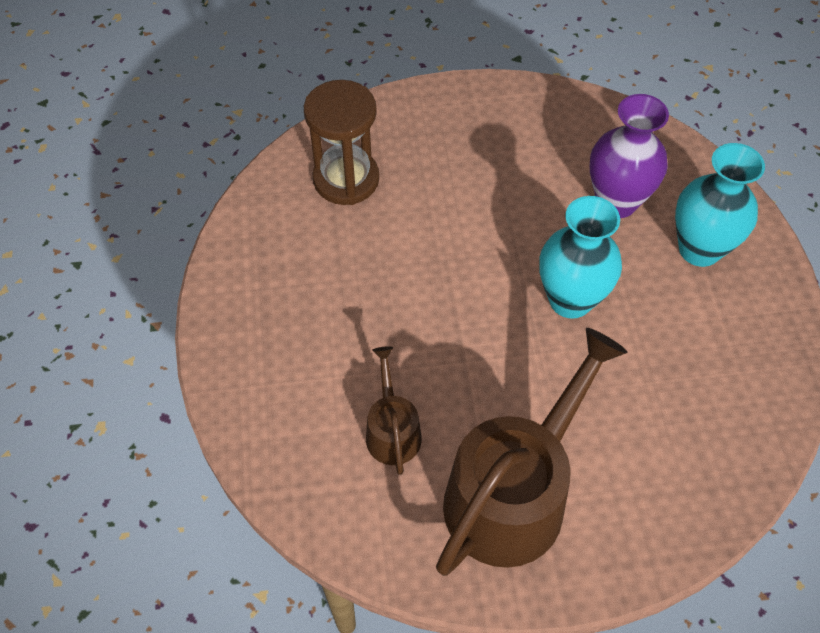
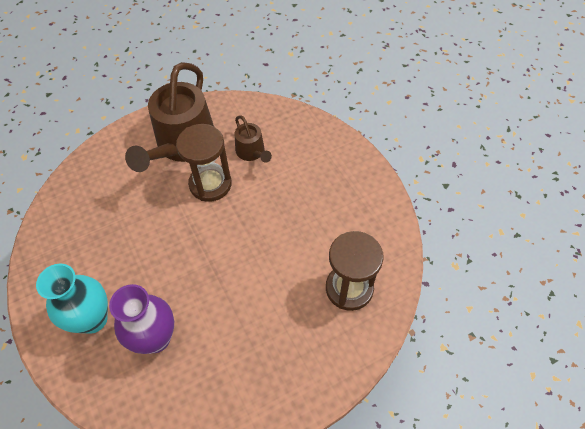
camera: 160 degrees right, 0 degrees up
(485, 393) = (210, 184): none -> brown hourglass
(570, 300) = (174, 253): turquoise vase -> none

